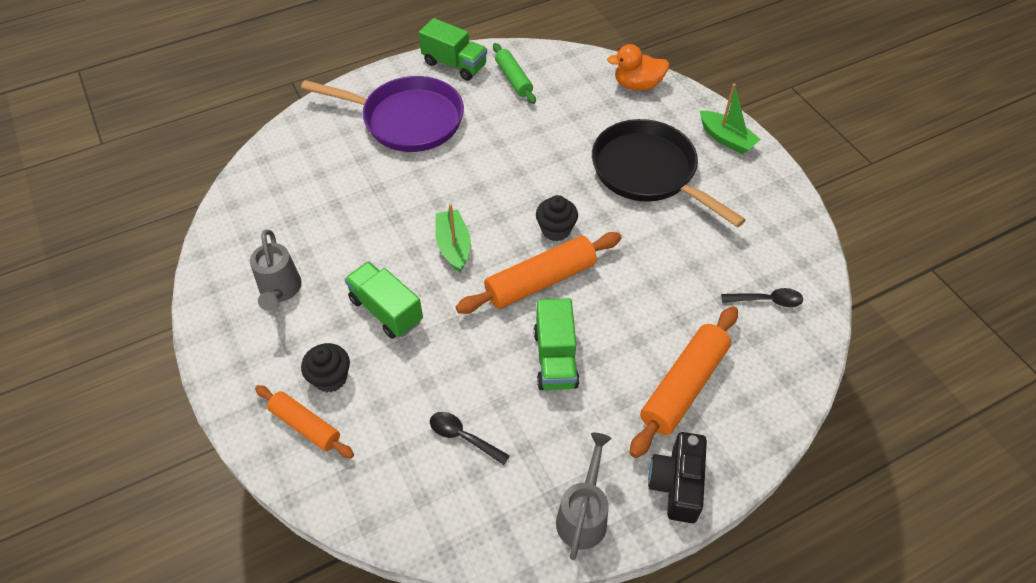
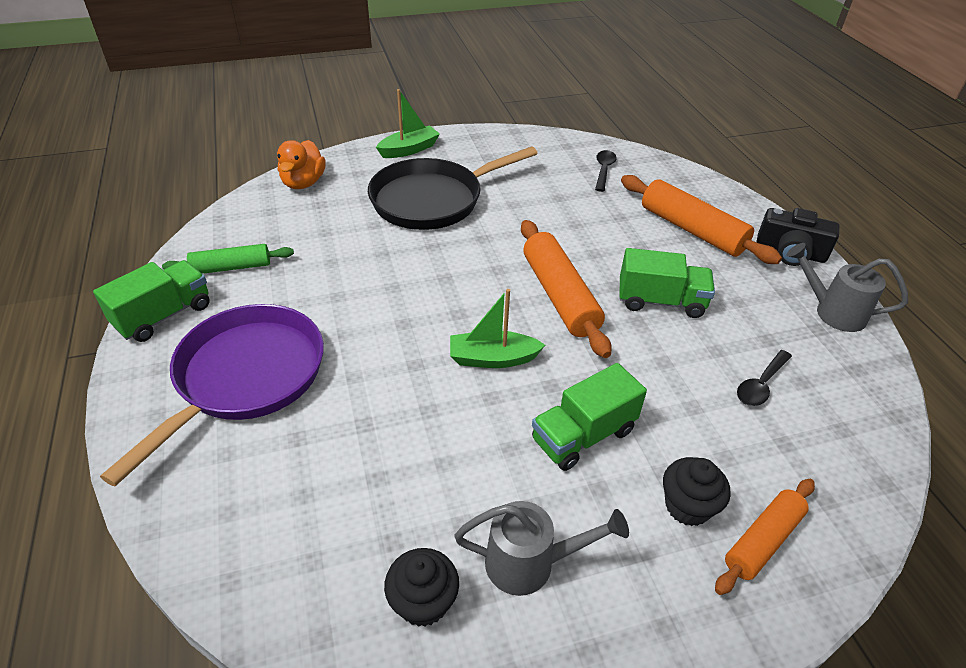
camera: 80 degrees left, 10 degrees down
(556, 230) = (491, 273): black cupcake -> black cupcake (423, 602)

